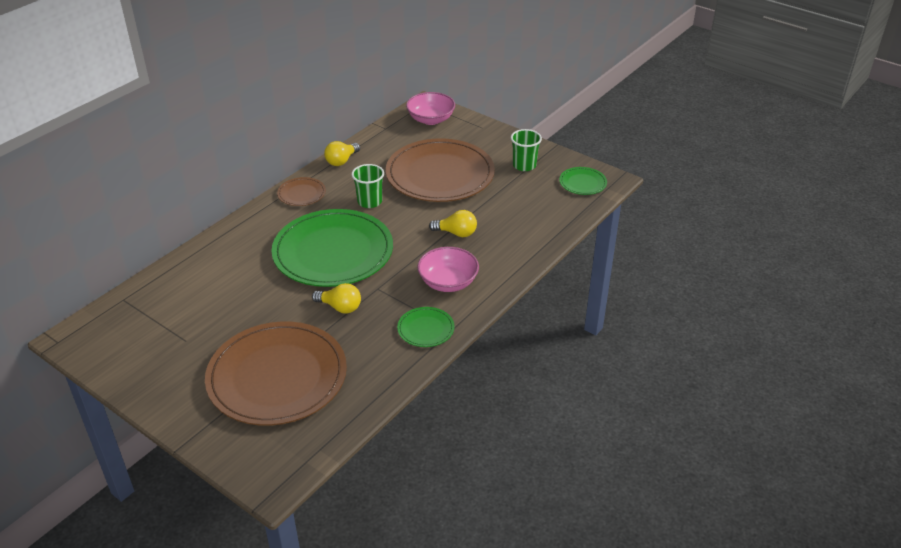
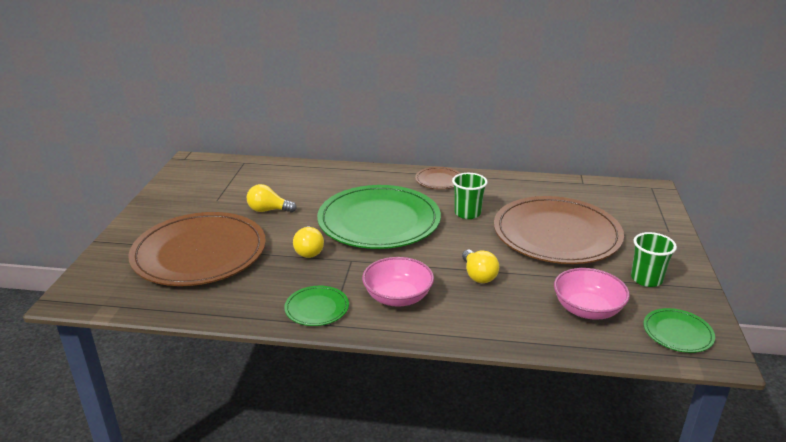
camera: 60 degrees right, 10 degrees down
(341, 161) = (506, 181): yellow light bulb -> yellow light bulb (268, 210)
(431, 119) = (633, 199): pink bowl -> pink bowl (587, 309)

